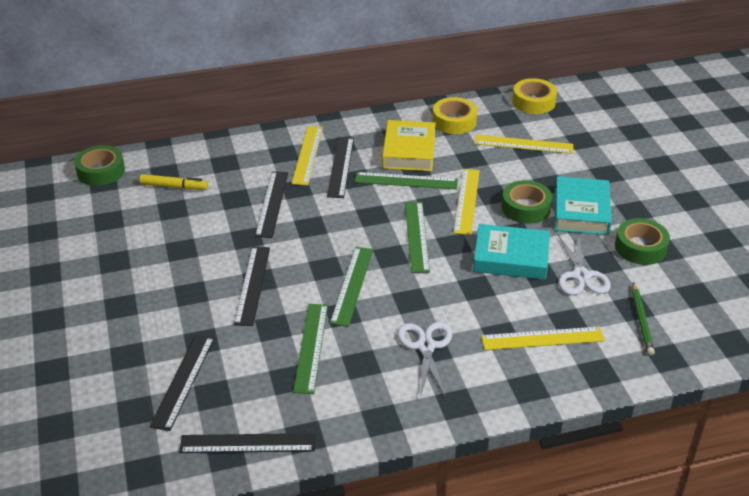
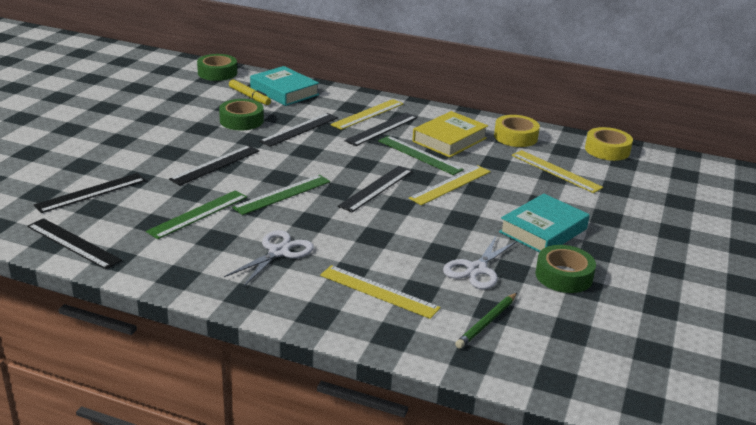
camera: 35 degrees right, 10 degrees down
(417, 236) = (376, 188): green ruler -> black ruler
(511, 257) = (432, 232): turquoise book -> turquoise book (284, 91)
(525, 208) = (495, 208): green tape -> green tape (241, 120)

